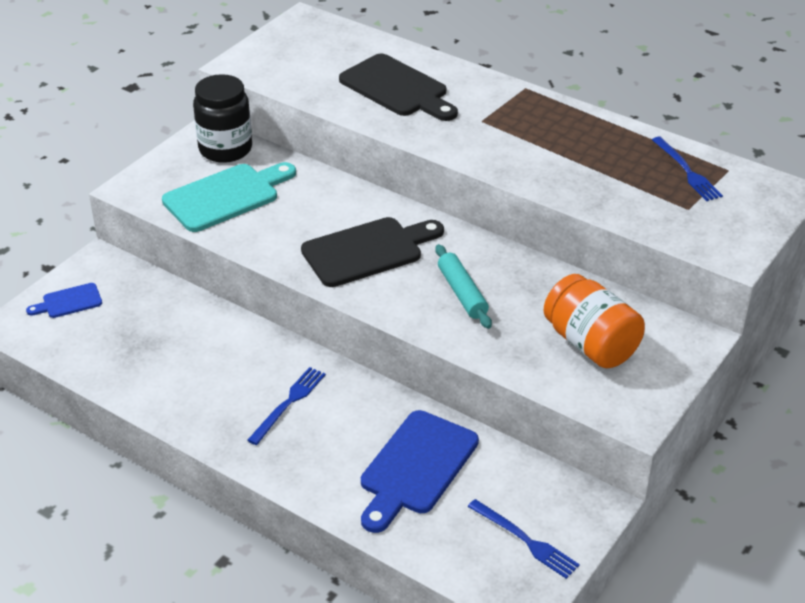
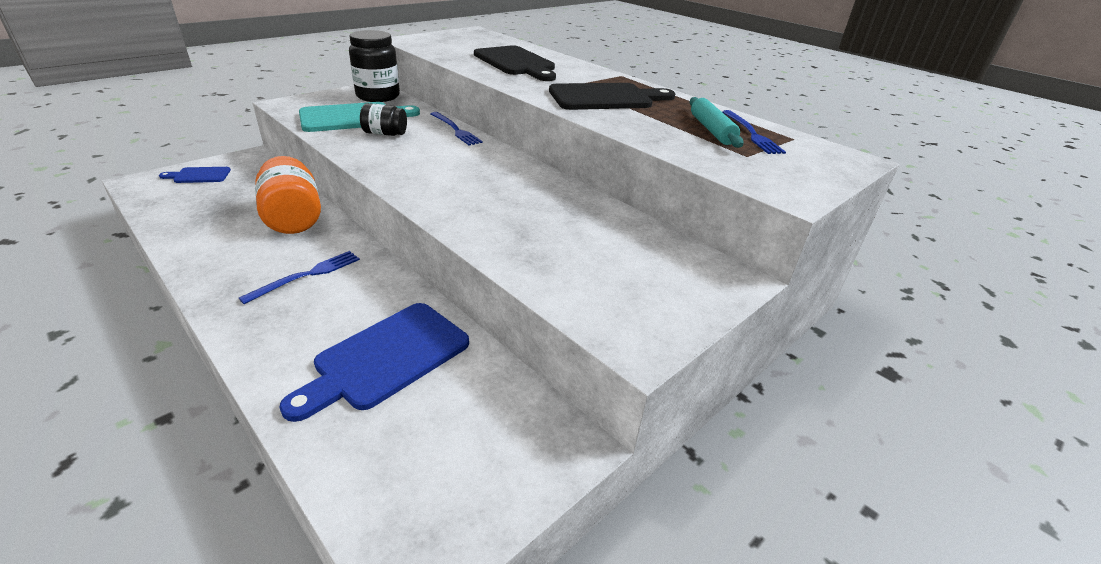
camera: 10 degrees right, 5 degrees down
(281, 216) = (385, 134): none -> black jar
(367, 251) = (438, 163): black cutting board -> black cutting board (605, 98)
(462, 293) = (503, 203): turquoise rolling pin -> turquoise rolling pin (712, 130)
(524, 540) = (460, 471): blue fork -> blue fork (455, 129)
(590, 344) = (613, 264): orange jar -> orange jar (293, 218)

